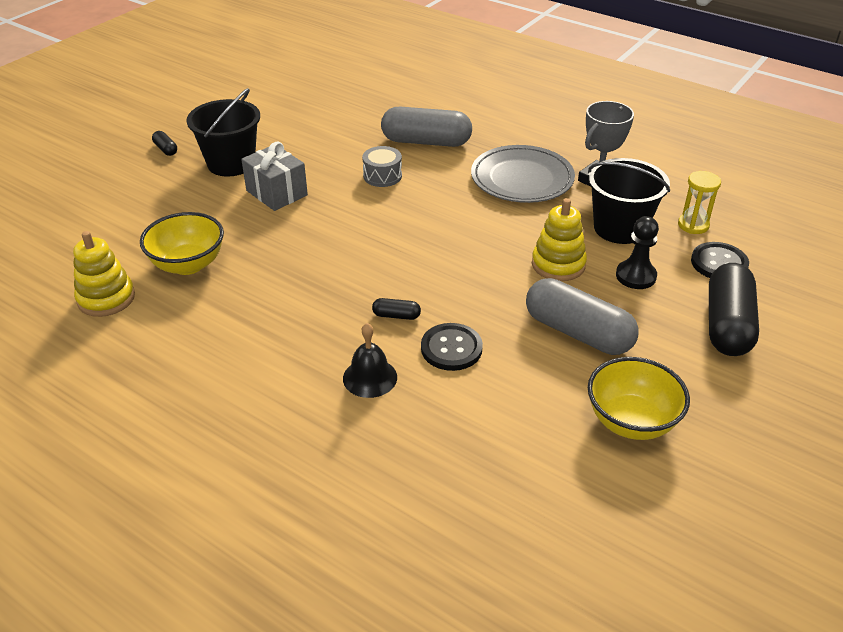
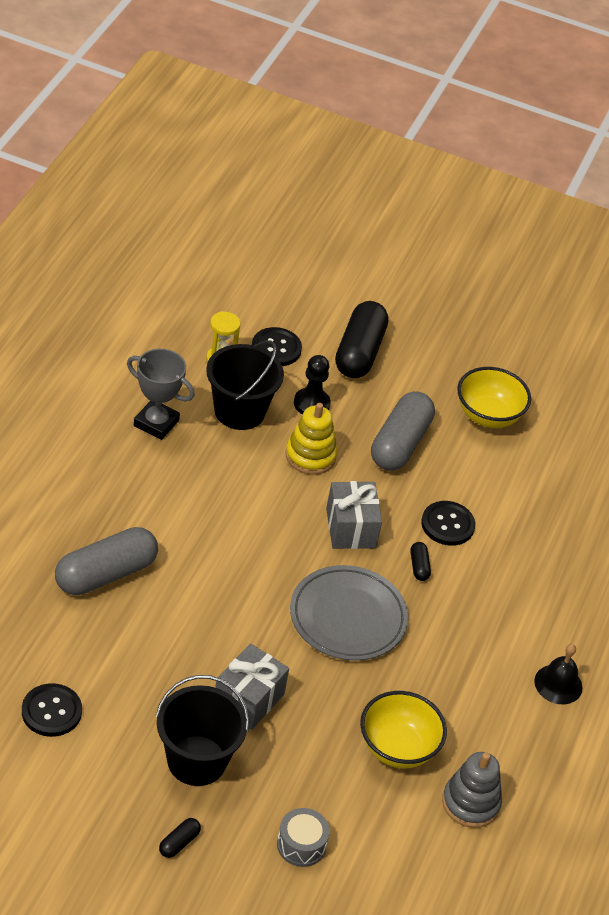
camera: 110 degrees left, 5 degrees up
(106, 298) = (470, 803): yellow stacking toy -> grey stacking toy
(303, 111) = (51, 711): none -> black button
(370, 377) = (500, 575): black bell -> black bell (558, 684)
(382, 176) = (190, 606): grey drum -> grey drum (301, 845)
(426, 142) = (105, 574): grey capsule -> grey capsule turned 60 degrees clockwise
(456, 277) = (350, 528): none -> grey gift
(522, 179) = (168, 485): grey plate -> grey plate (348, 617)
(727, 325) = (359, 352): black capsule -> black capsule turned 75 degrees counterclockwise

